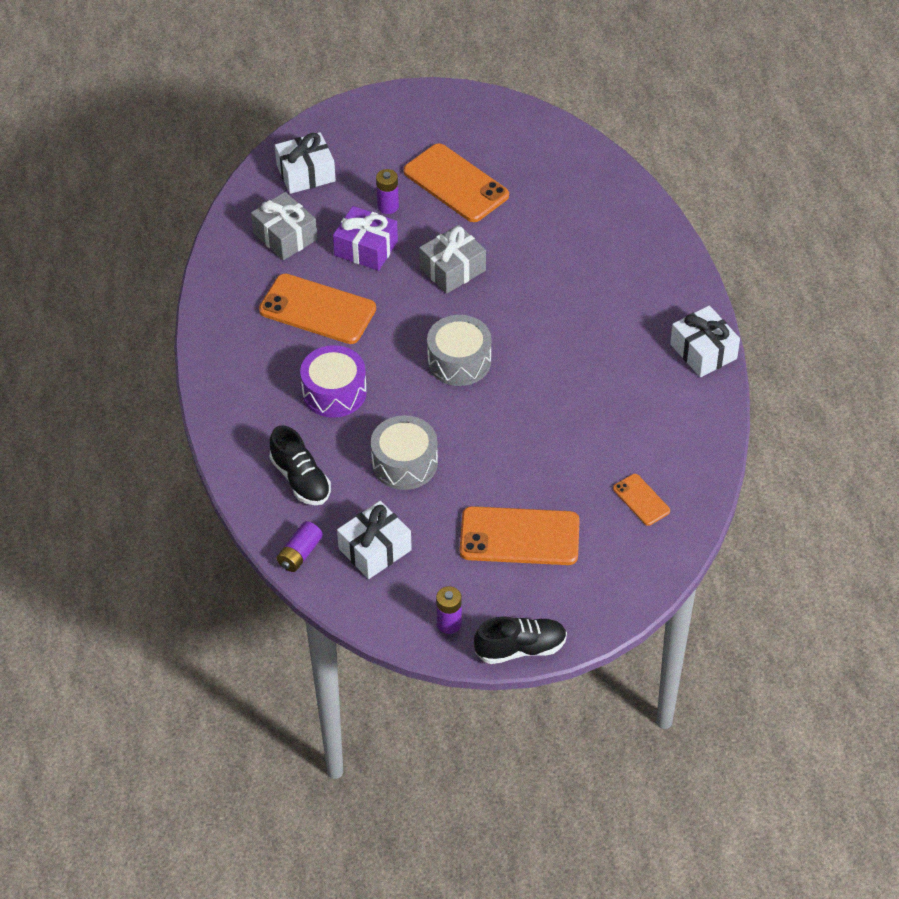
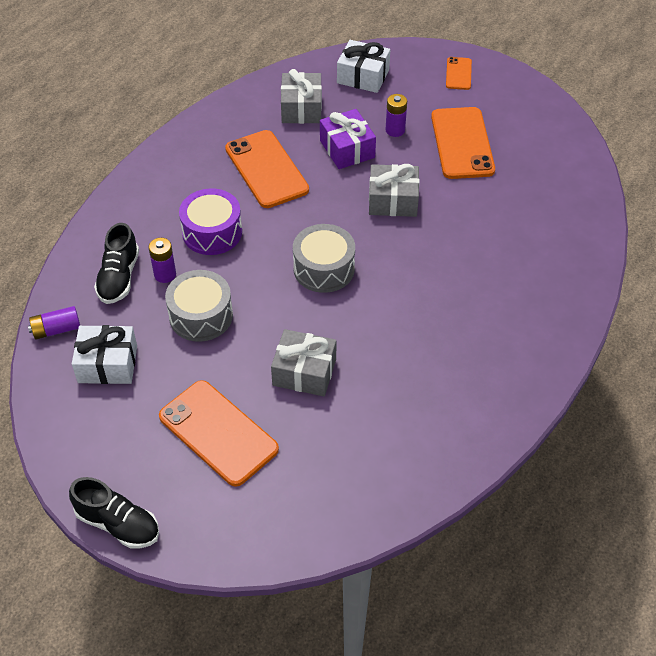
camera: 40 degrees right, 0 degrees up
(449, 623) = (91, 461): purple battery -> purple battery (165, 274)
(533, 449) = (304, 372): none -> grey gift
(641, 500) = (344, 474): orange phone -> orange phone (458, 74)
(703, 351) = (525, 389): white gift -> none

